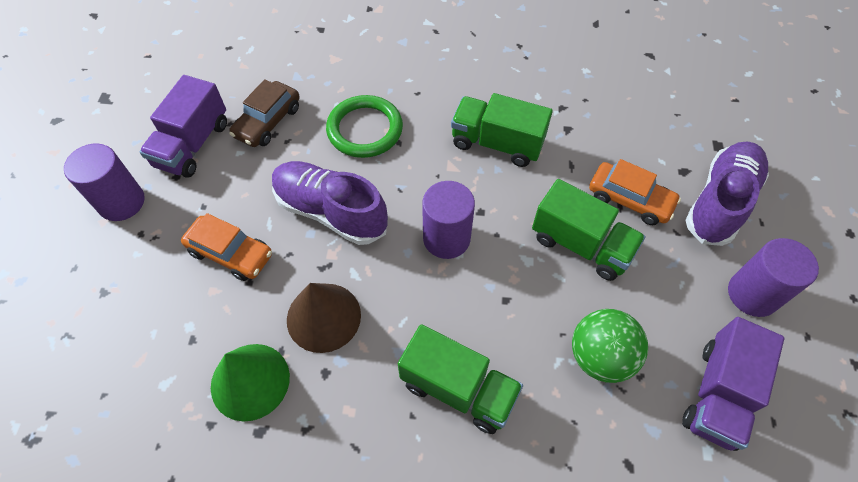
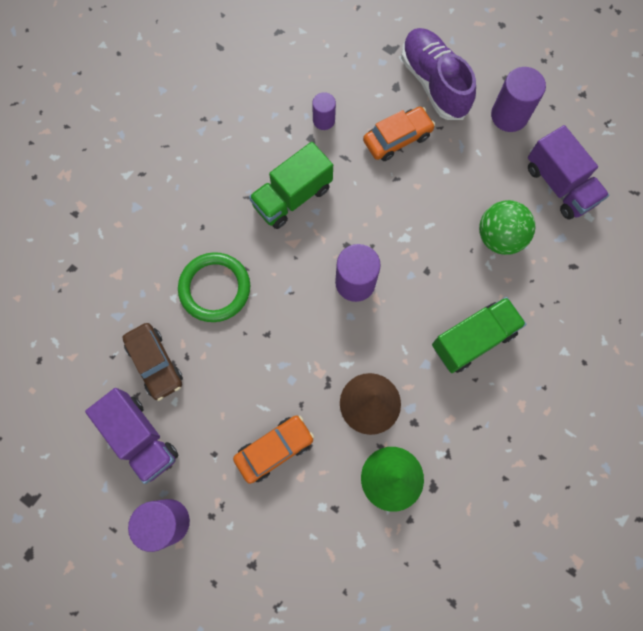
camera: 60 degrees left, 15 degrees up
(330, 211) = (280, 355): purple shoe -> none
(581, 245) = (413, 195): green truck -> none
(594, 130) = (324, 120): none -> purple cylinder

